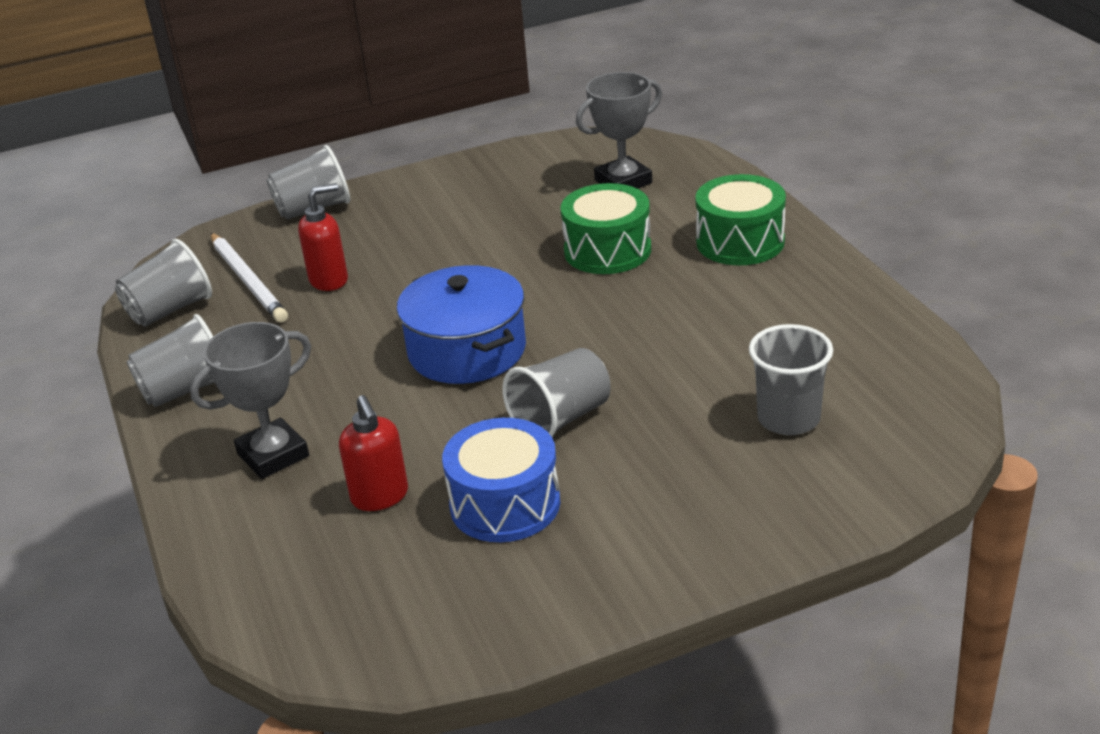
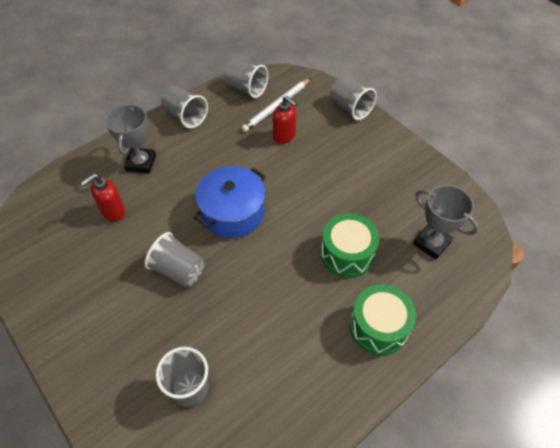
camera: 70 degrees right, 20 degrees up
(273, 455) = (141, 163): grey trophy -> grey trophy turned 60 degrees clockwise
(505, 504) = (109, 263): blue drum -> none

